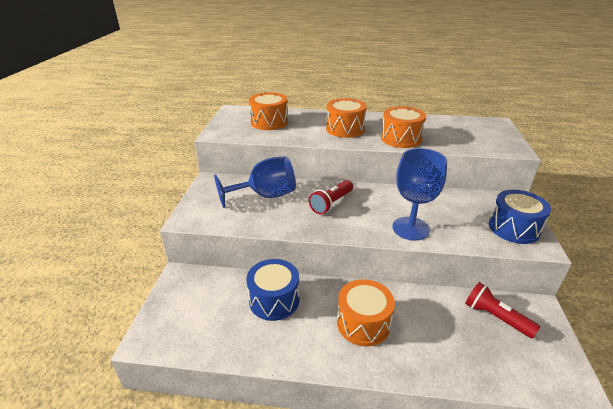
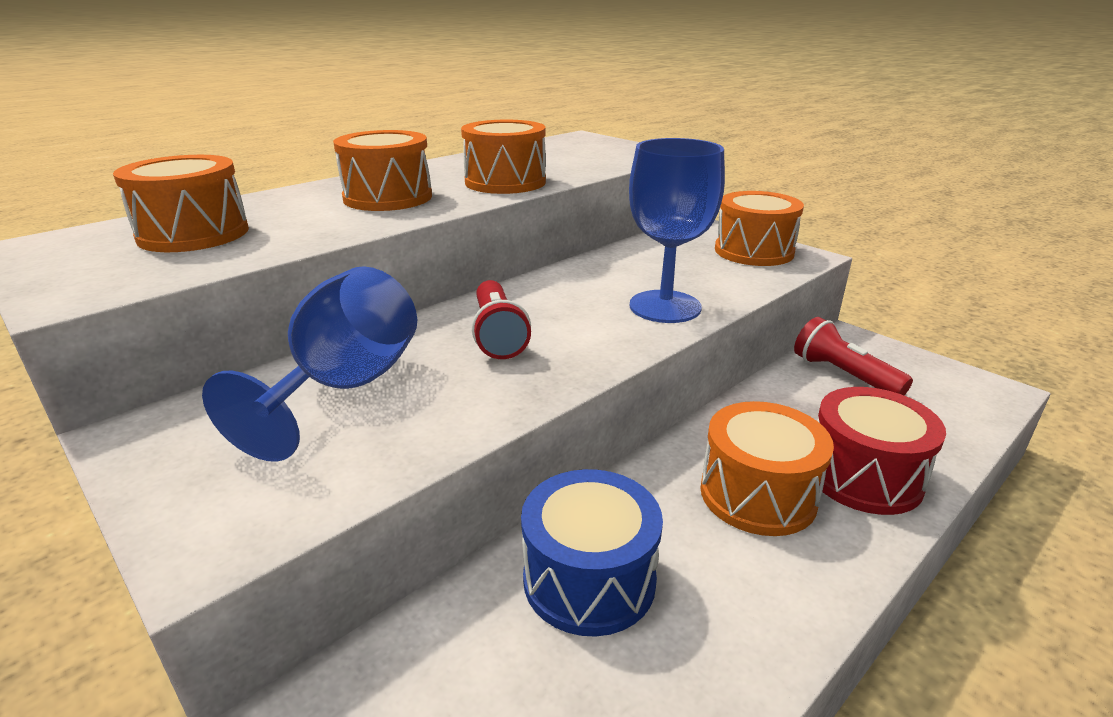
camera: 50 degrees left, 5 degrees down
(416, 353) = (863, 476): none -> red drum
(495, 317) = (843, 375): red flashlight -> red flashlight turned 60 degrees clockwise
(513, 228) = (753, 251): blue drum -> orange drum

